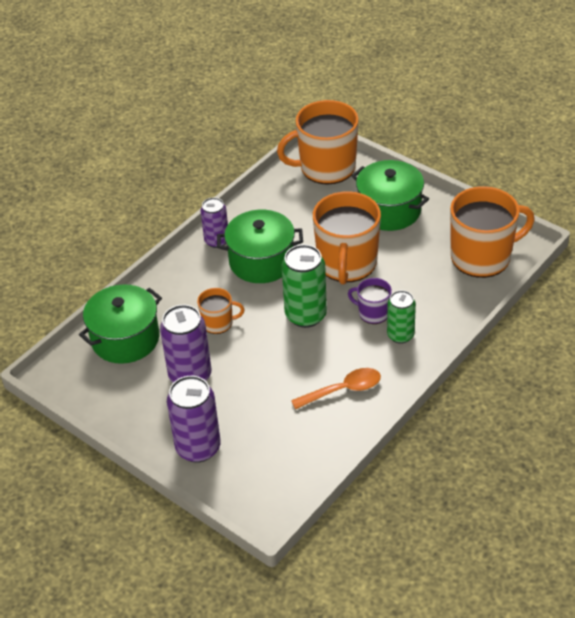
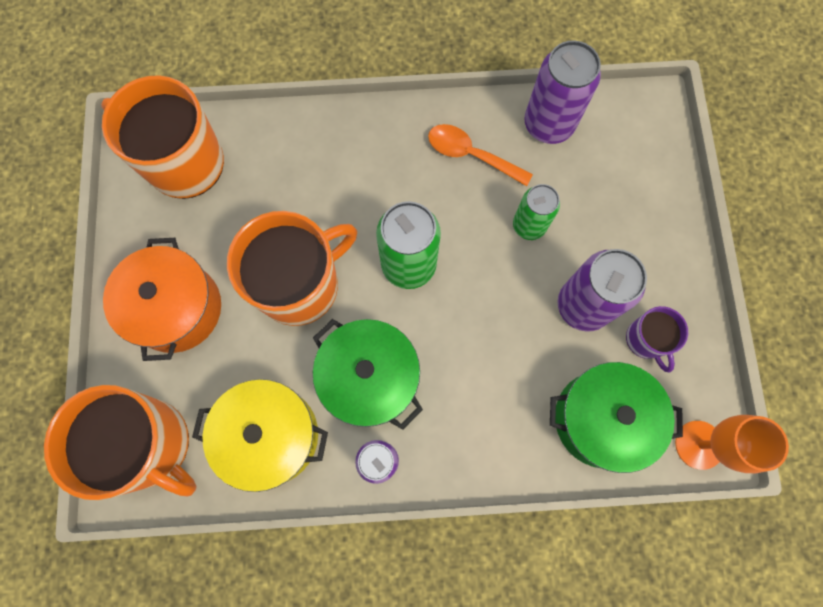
camera: 135 degrees left, 30 degrees up
(61, 370) = (699, 445): none -> orange goblet
(198, 448) = (649, 222): purple can -> purple can (548, 124)
(218, 323) = (494, 342): orange mug -> none
(278, 210) = (271, 435): none -> yellow pot
(373, 313) = (351, 204): purple mug -> purple mug (646, 340)
(389, 210) = (177, 308): green pot -> orange pot
(400, 335) = (359, 158): green can -> green can (529, 225)

